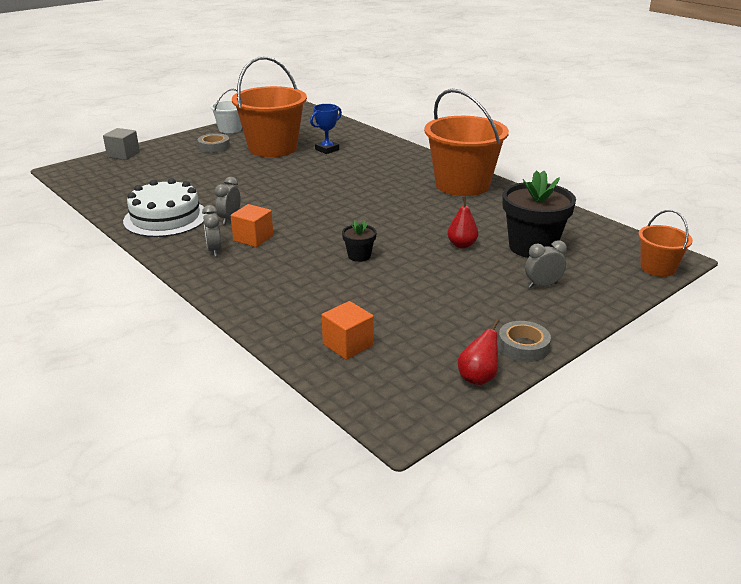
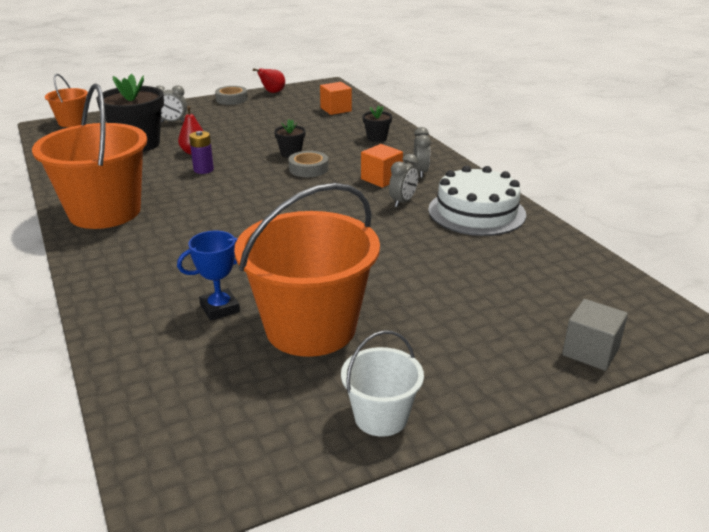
camera: 165 degrees left, 0 degrees up
(214, 147) = (419, 349): grey tape -> grey tape (308, 169)
(270, 292) = (377, 138): none -> black flower pot
(429, 227) = (203, 170): none -> purple battery

